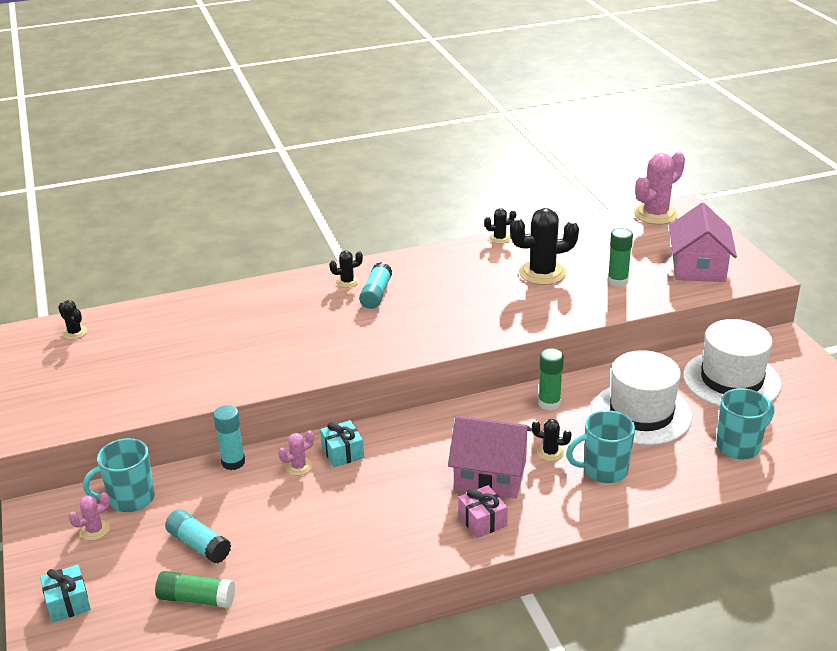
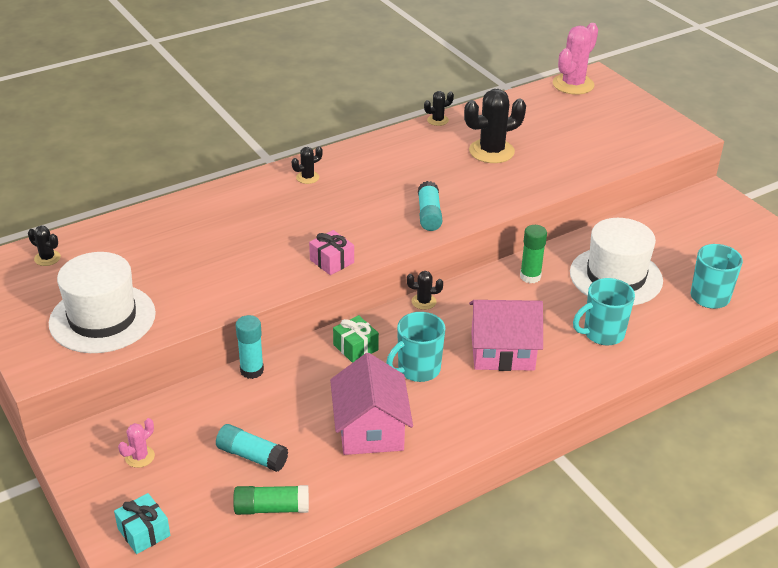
camera: 15 degrees left, 5 degrees up
(130, 499) = (163, 421): turquoise mug -> turquoise mug (417, 369)
(298, 466) = (318, 366): pink cactus -> none
(342, 452) = (355, 347): turquoise gift -> green gift
(376, 294) = (341, 187): turquoise glue stick -> turquoise glue stick (429, 214)
(482, 521) = (512, 395): pink gift -> pink gift (332, 261)
(550, 452) = (548, 323): black cactus -> black cactus (424, 302)
(617, 281) = (563, 153): green glue stick -> none
(698, 267) = (630, 133): pink house -> pink house (370, 429)
(731, 380) = (683, 236): white hat -> white hat (102, 318)

